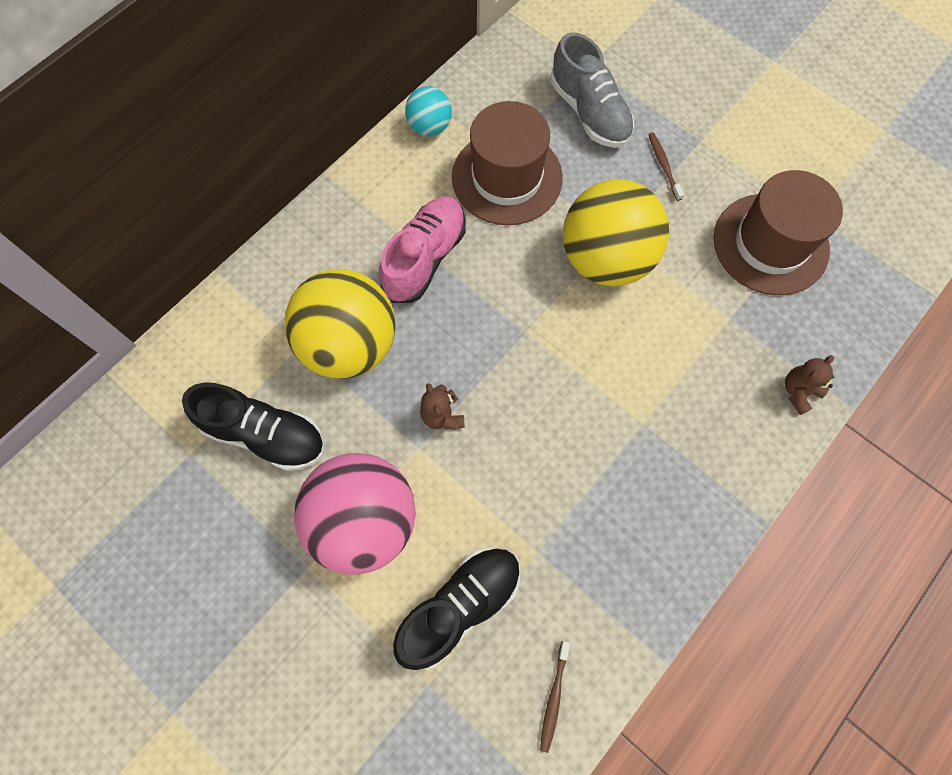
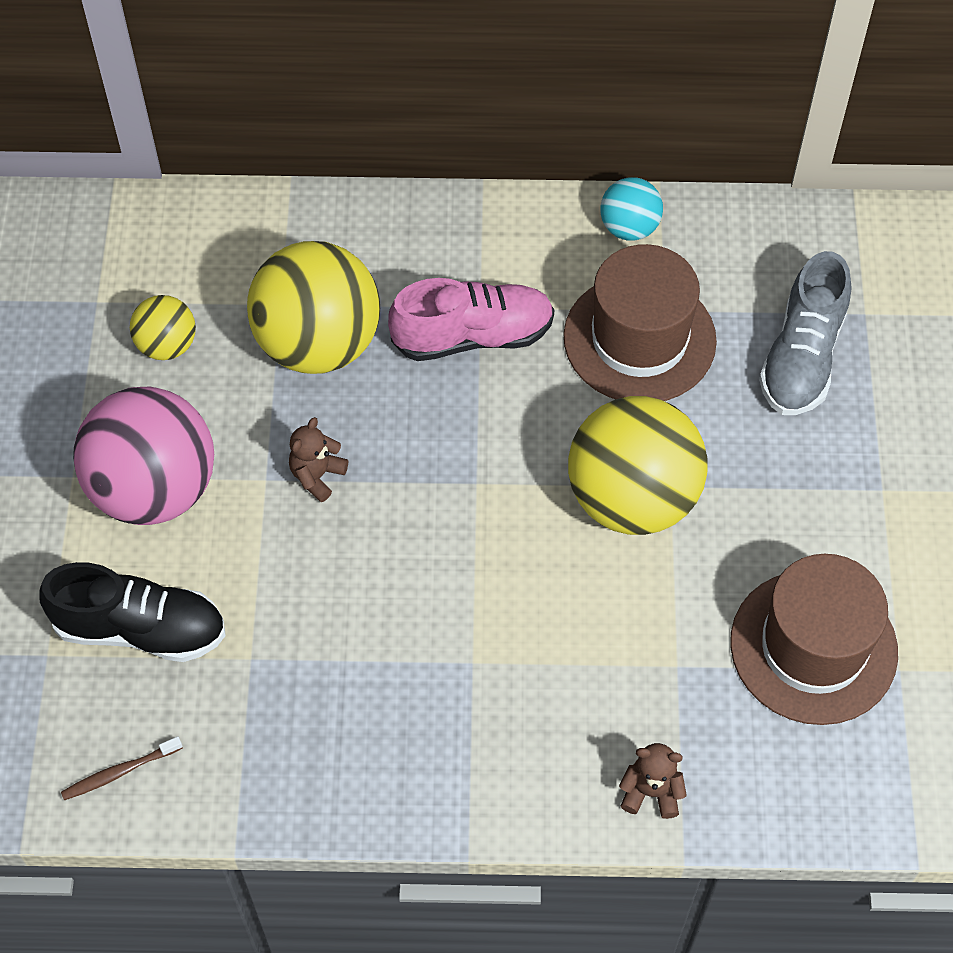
camera: 50 degrees right, 10 degrees down
(265, 434) = (167, 345): black shoe -> yellow ball
(663, 166) = (807, 474): brown toothbrush -> none

